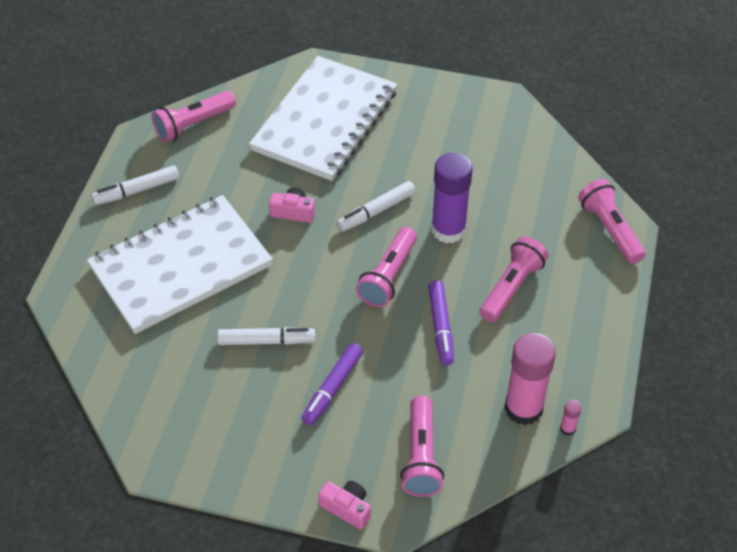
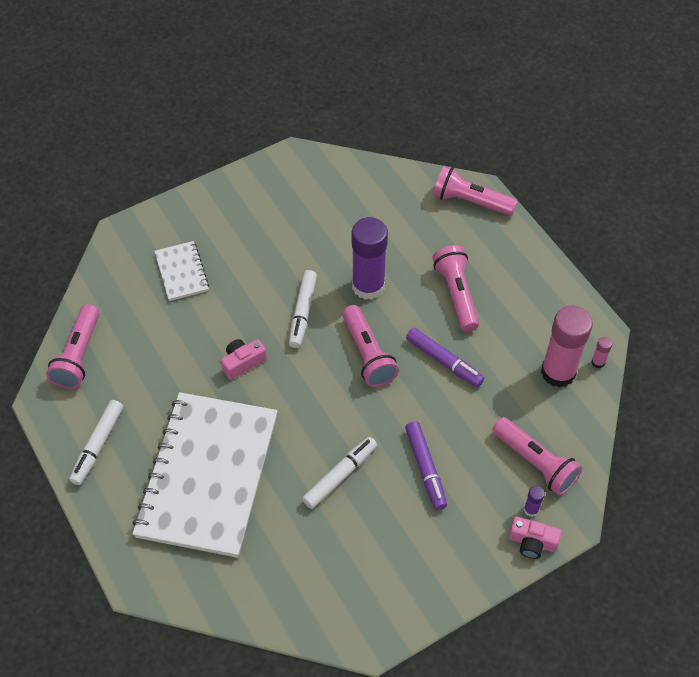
camera: 45 degrees left, 5 degrees up
(325, 121) = (181, 272): white notebook -> white notebook, size x0.44
(347, 508) = (532, 542): pink camera -> pink camera turned 150 degrees counterclockwise
(375, 485) = (531, 510): none -> purple glue stick

